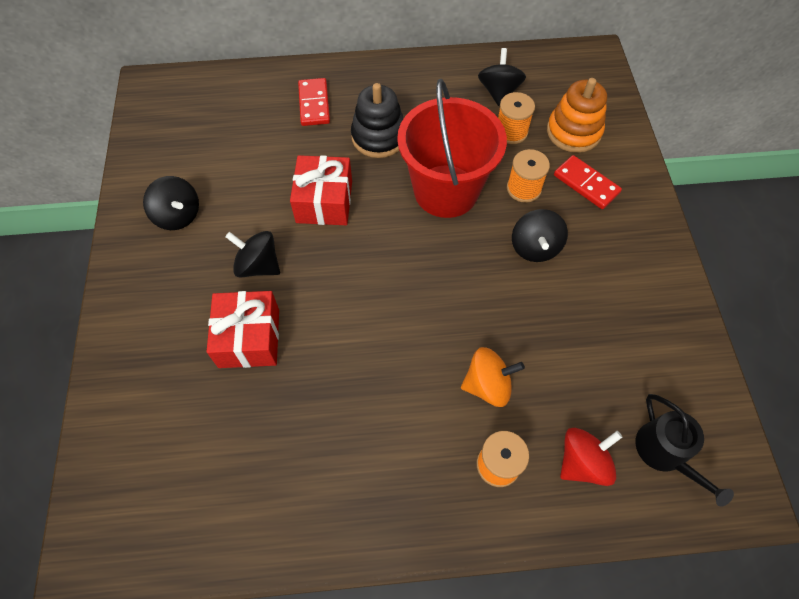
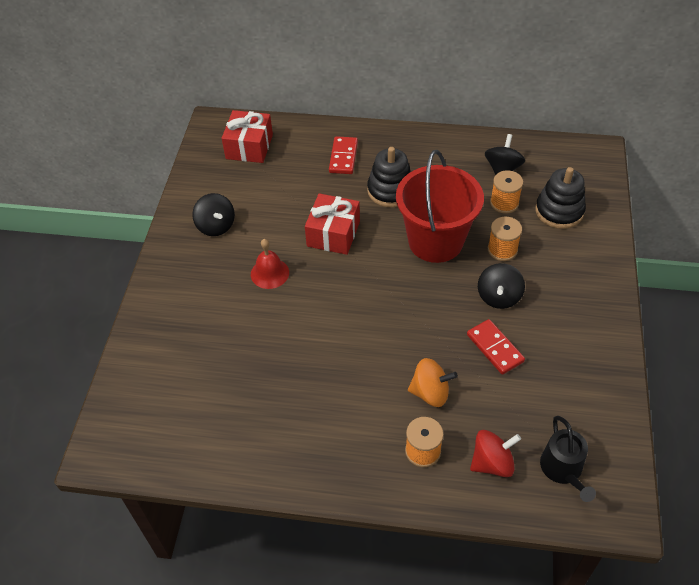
camera: 15 degrees right, 10 degrees down
(249, 338) = (250, 324): red gift -> red gift (249, 147)
(258, 265) = (269, 273): black spinning top -> red bell
(573, 132) = (559, 211): orange stacking toy -> black stacking toy
(586, 184) = (557, 254): red domino -> red domino (494, 348)

